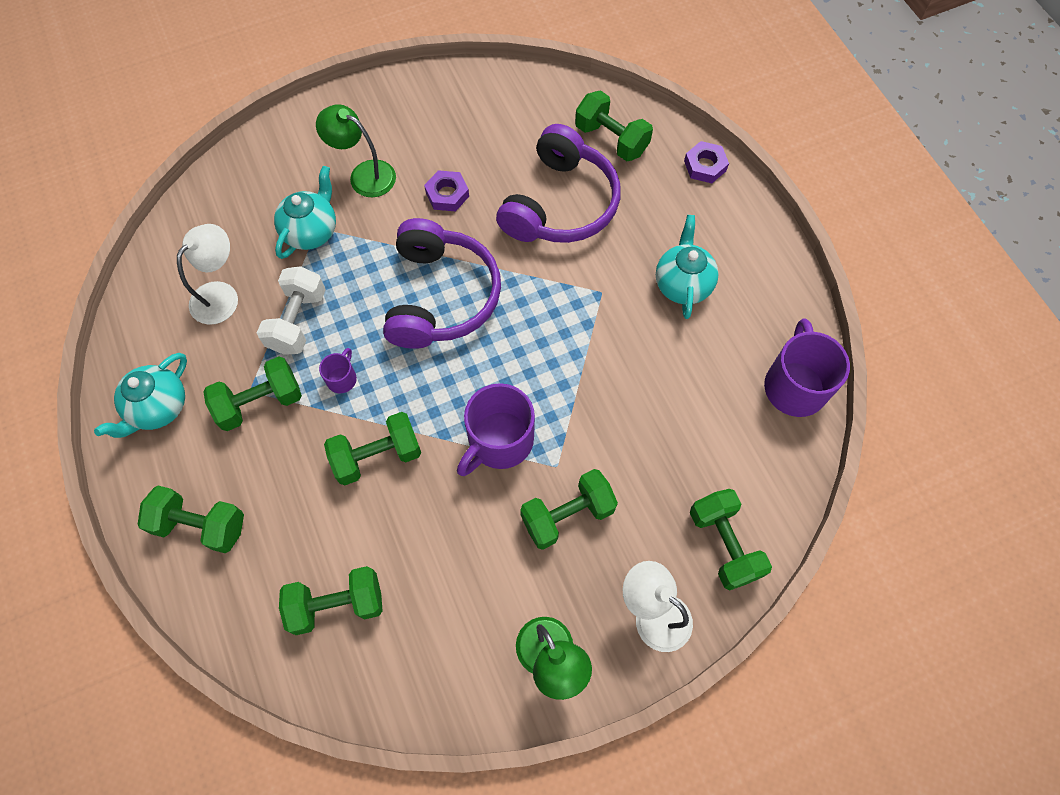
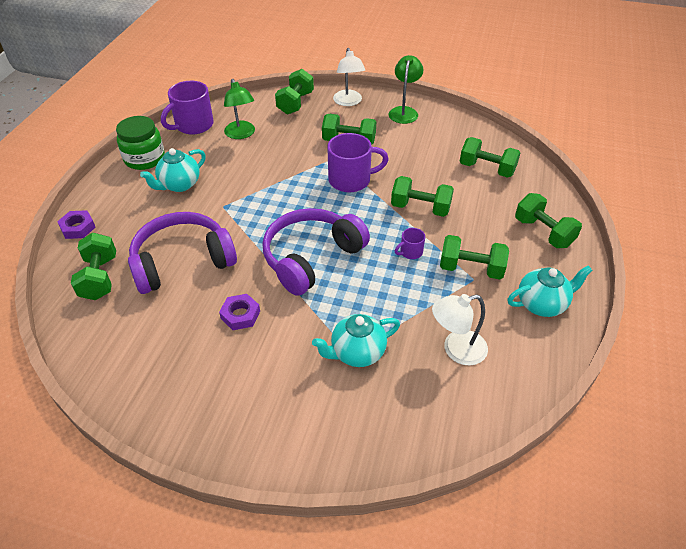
camera: 140 degrees left, 20 degrees down
(298, 321) = (413, 299): white dumbbell -> none
(364, 174) = (280, 370): green lamp -> green lamp (241, 134)
(771, 290) = (144, 159): none -> green jar

